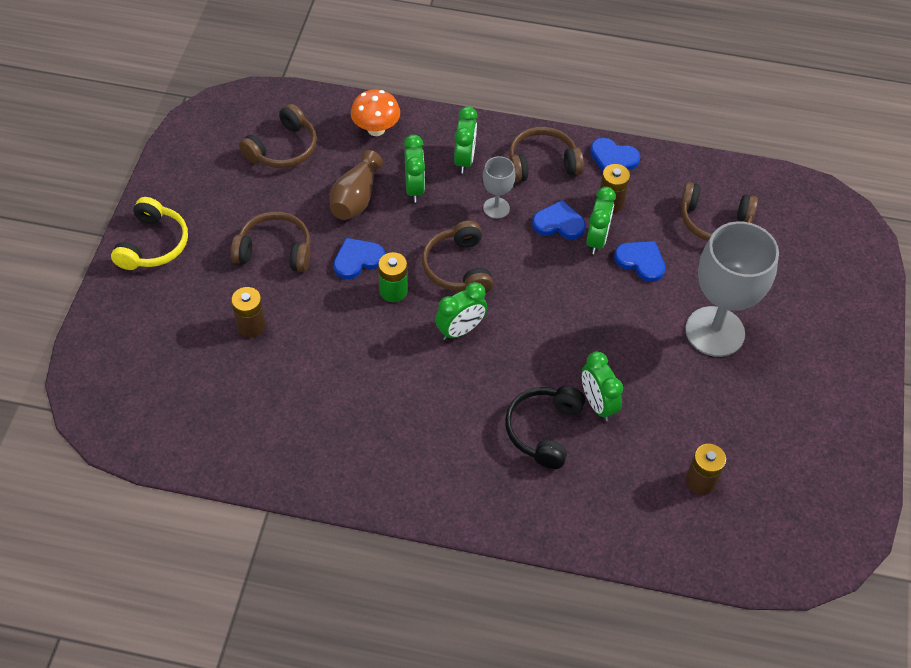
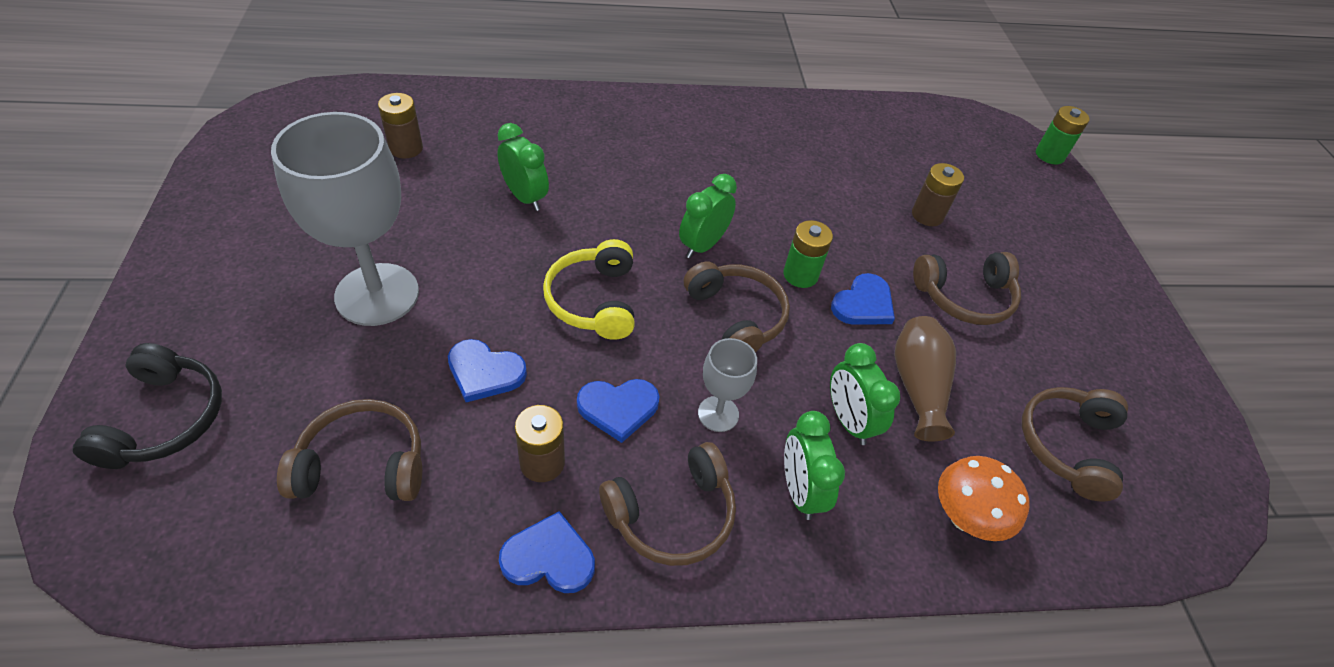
camera: 160 degrees right, 5 degrees down
(74, 371) = (1049, 155): none -> green battery
(153, 244) = (1098, 279): yellow headphones -> yellow headphones (594, 300)
(544, 430) = (580, 168): black headphones -> black headphones (164, 419)
(597, 240) = (555, 393): green clock -> none

